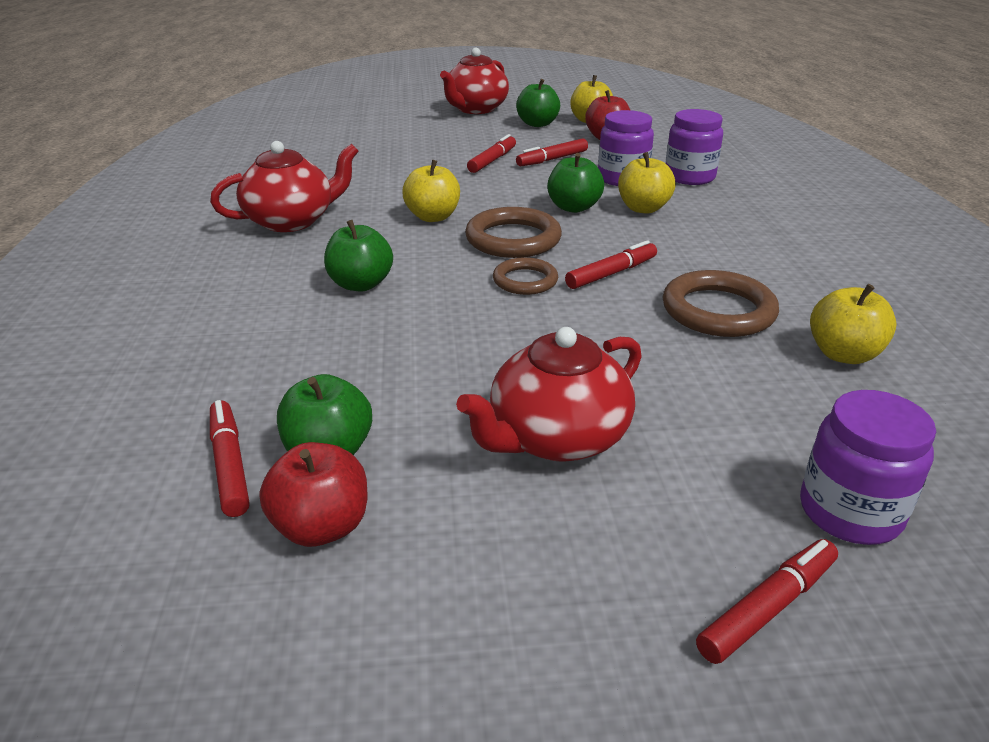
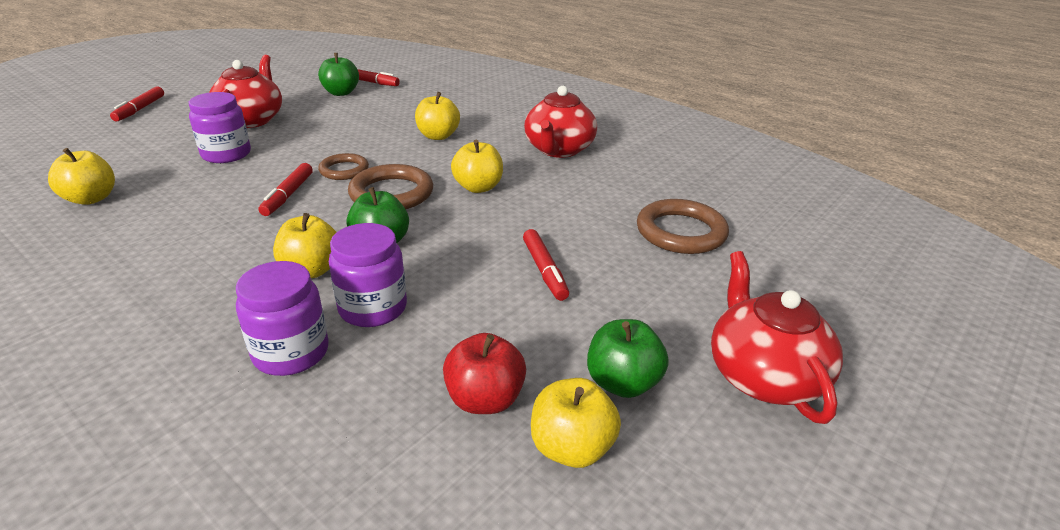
camera: 135 degrees right, 0 degrees up
(321, 526) = (315, 83): red apple -> none
(360, 284) = (438, 136): green apple -> yellow apple
(552, 159) = (489, 305): red marker -> none
(718, 311) = (190, 197): brown ring -> brown ring (681, 232)
(850, 512) = (102, 137): purple jar -> purple jar (226, 154)

